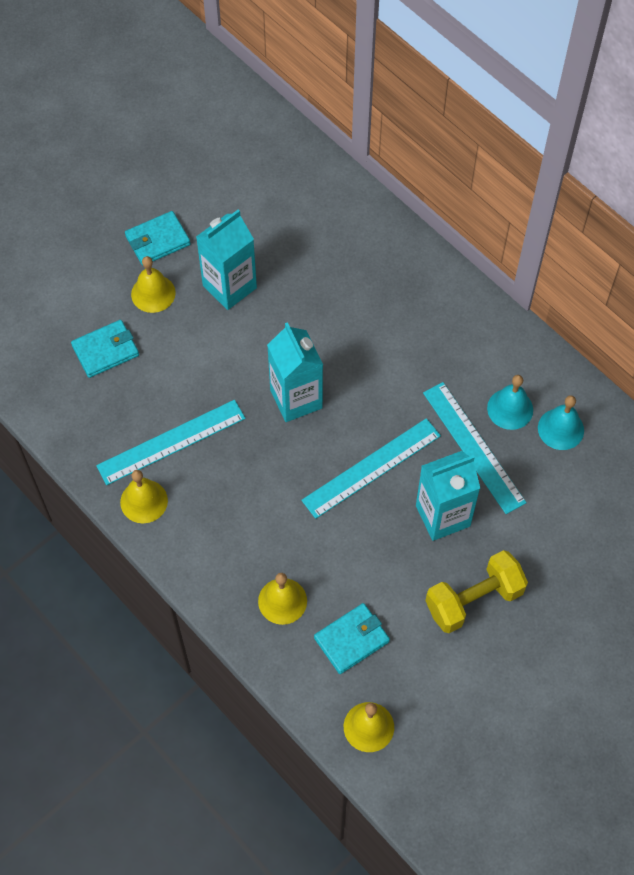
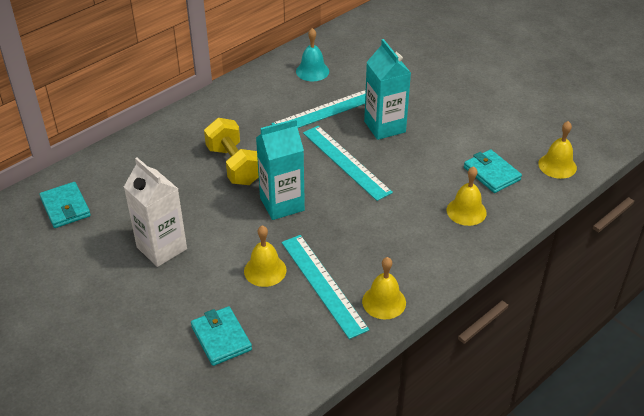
camera: 90 degrees left, 20 degrees down
(153, 293) = (159, 303): yellow bell -> yellow bell (265, 270)
(158, 240) = (98, 302): turquoise wallet -> turquoise wallet (65, 207)
(229, 287) = (161, 248): turquoise carton -> white carton
(474, 600) = (449, 114): yellow dumbbell -> yellow dumbbell (234, 165)
(510, 409) = (295, 93): turquoise bell -> none

